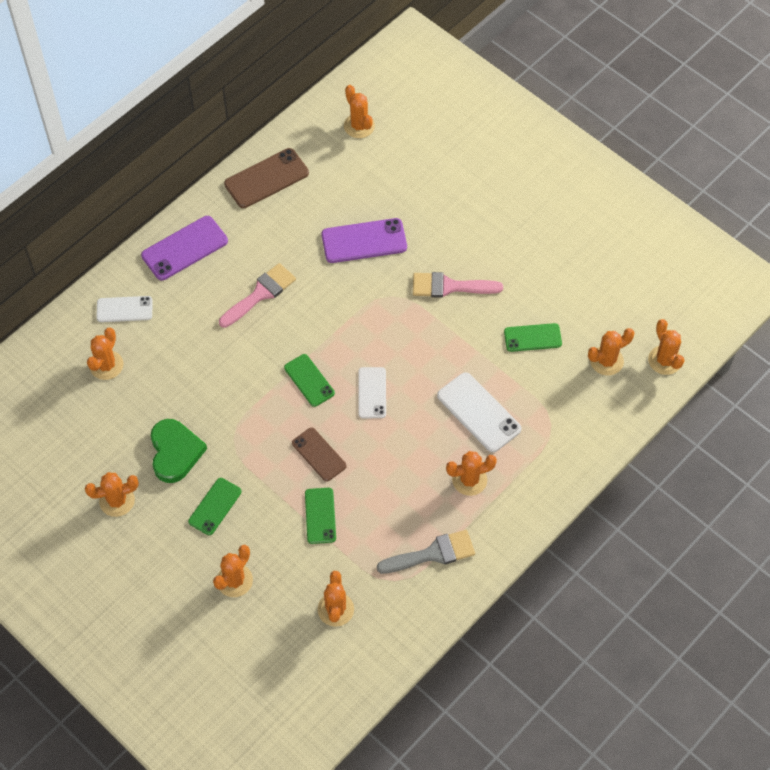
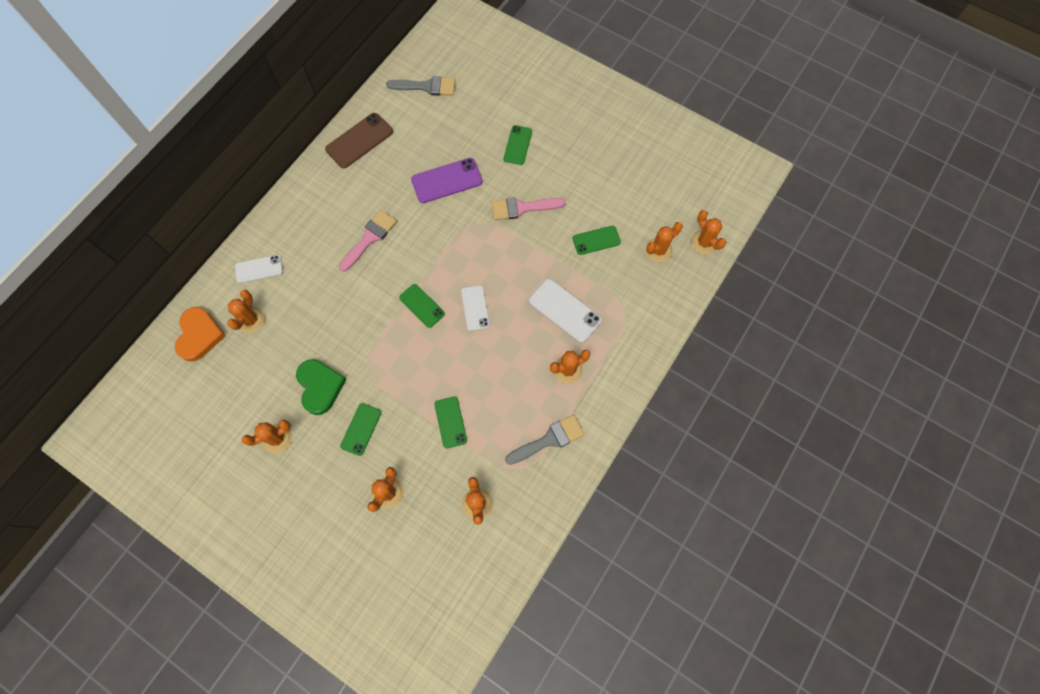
camera: 10 degrees left, 10 degrees up
(45, 373) = (199, 335): none -> orange heart
(185, 248) = (301, 209): purple phone -> none
(319, 454) = (440, 368): brown phone -> none
(359, 126) = (427, 86): orange cactus -> grey brush
(458, 212) = (517, 145): none -> green phone

